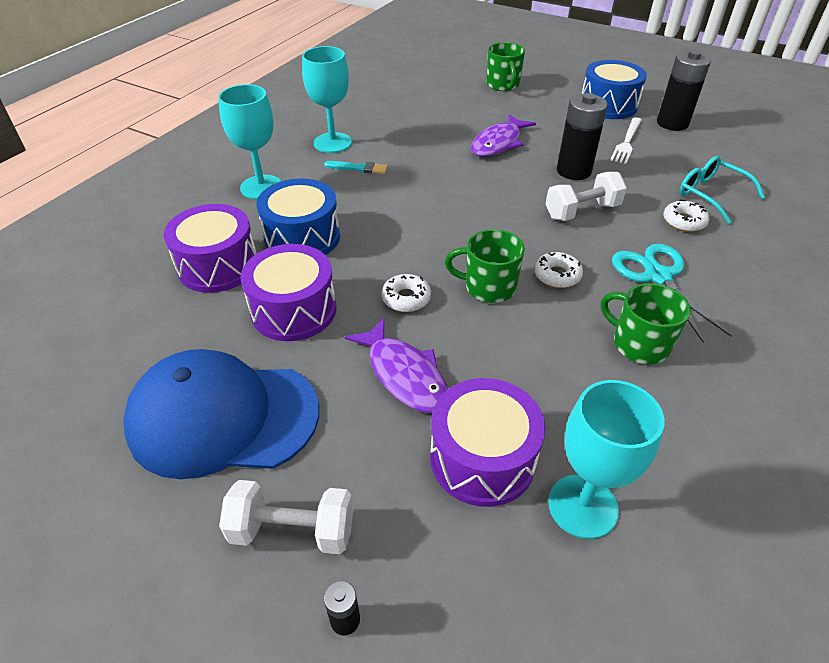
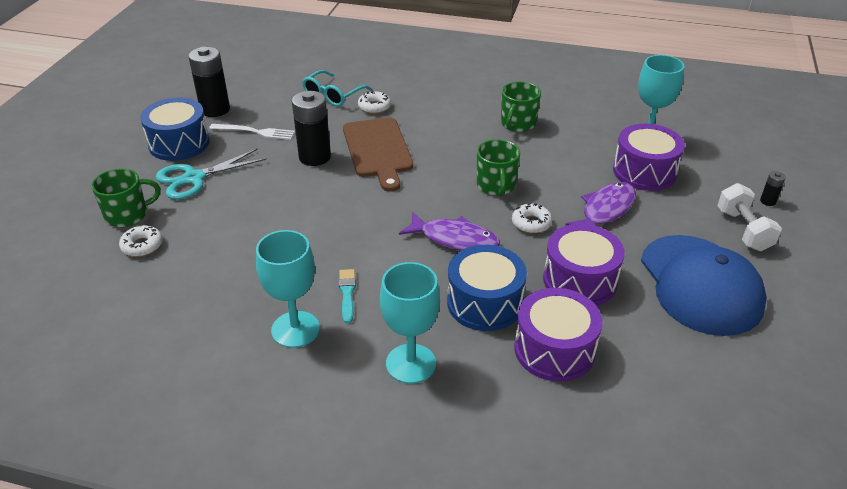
camera: 105 degrees left, 5 degrees down
(498, 143) = (271, 204): purple fish -> purple fish (455, 239)
(557, 275) = (466, 157): white donut -> white donut (142, 245)
(582, 211) = (378, 150): white dumbbell -> brown cutting board
(658, 276) = (446, 117): turquoise scissors -> turquoise scissors (194, 178)

